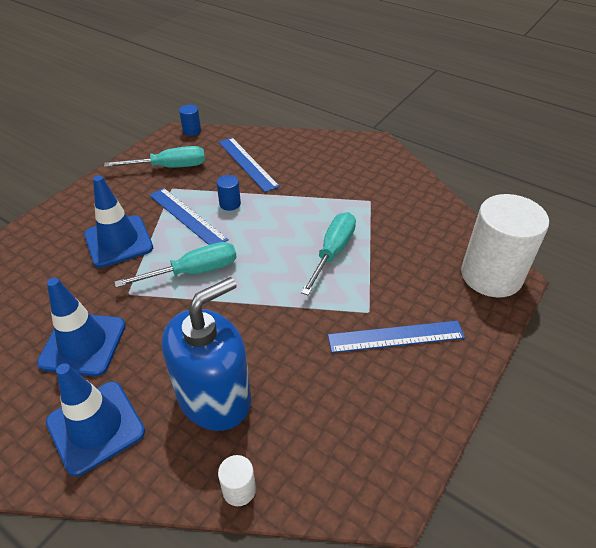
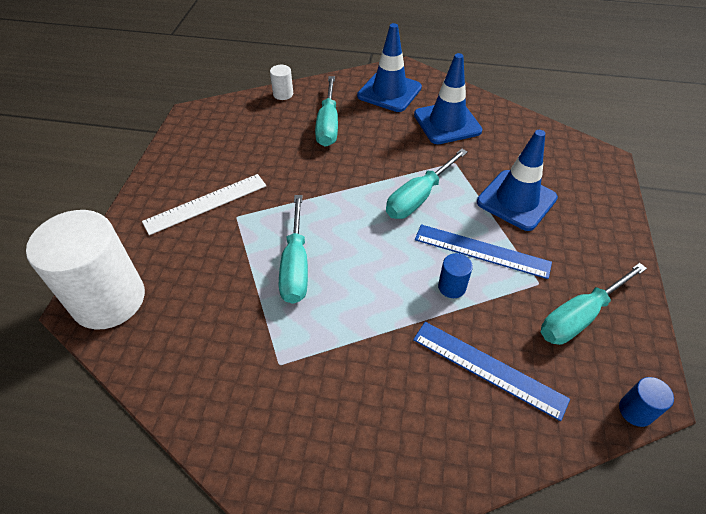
camera: 155 degrees right, 5 degrees up
(214, 397) = (328, 124): blue soap dispenser -> turquoise screwdriver
(396, 337) = (206, 203): blue ruler -> white ruler

